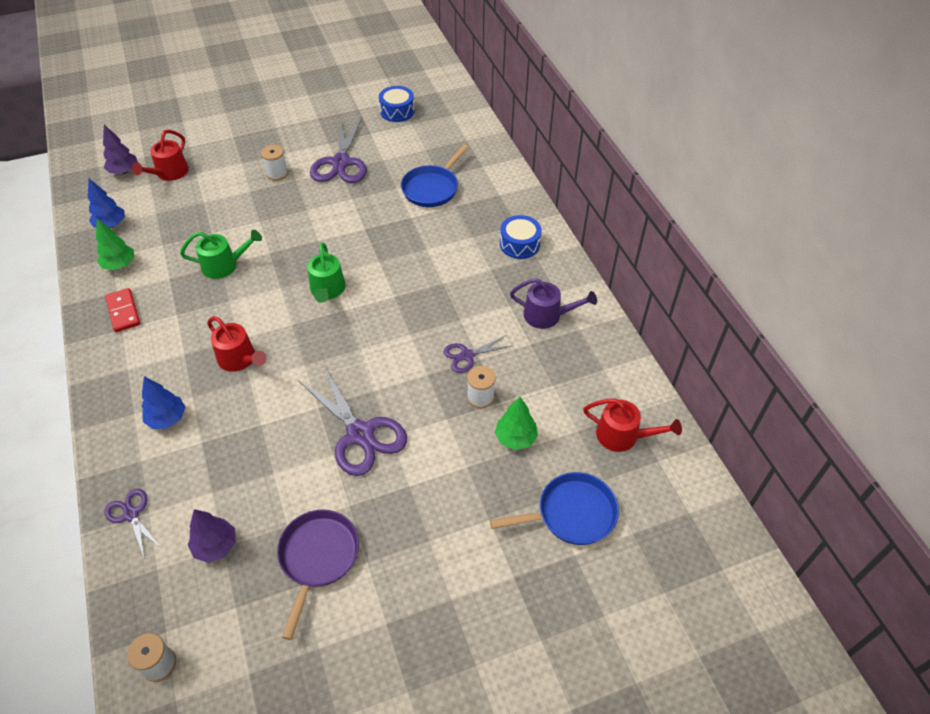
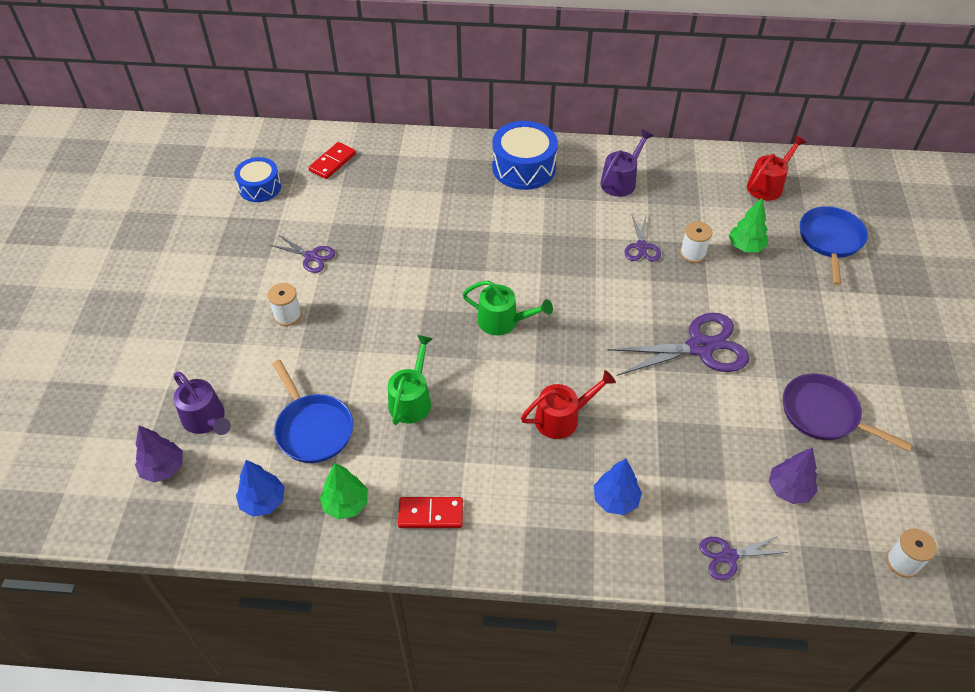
camera: 65 degrees left, 0 degrees up
(169, 173) = (206, 419): red watering can -> purple watering can
(341, 163) = (311, 256): purple scissors -> purple scissors, size x0.53
(432, 188) = (405, 200): blue pan -> blue pan (312, 428)
(448, 135) = (332, 162): none -> red domino
(519, 244) = (524, 167): blue drum -> blue drum, size x1.56

